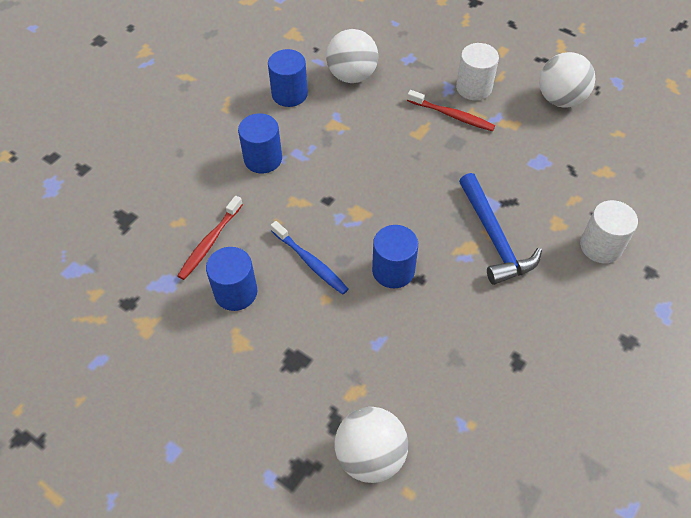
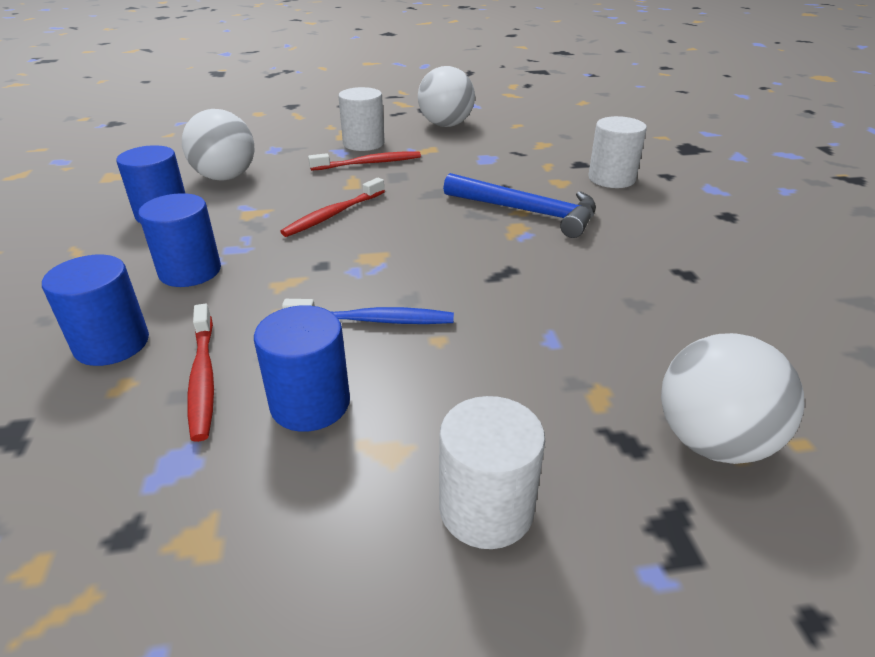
camera: 45 degrees left, 20 degrees down
(245, 399) = (486, 509): none -> white cylinder
(376, 158) = (333, 214): none -> red toothbrush
(393, 270) = (475, 277): blue cylinder -> blue cylinder (112, 344)

